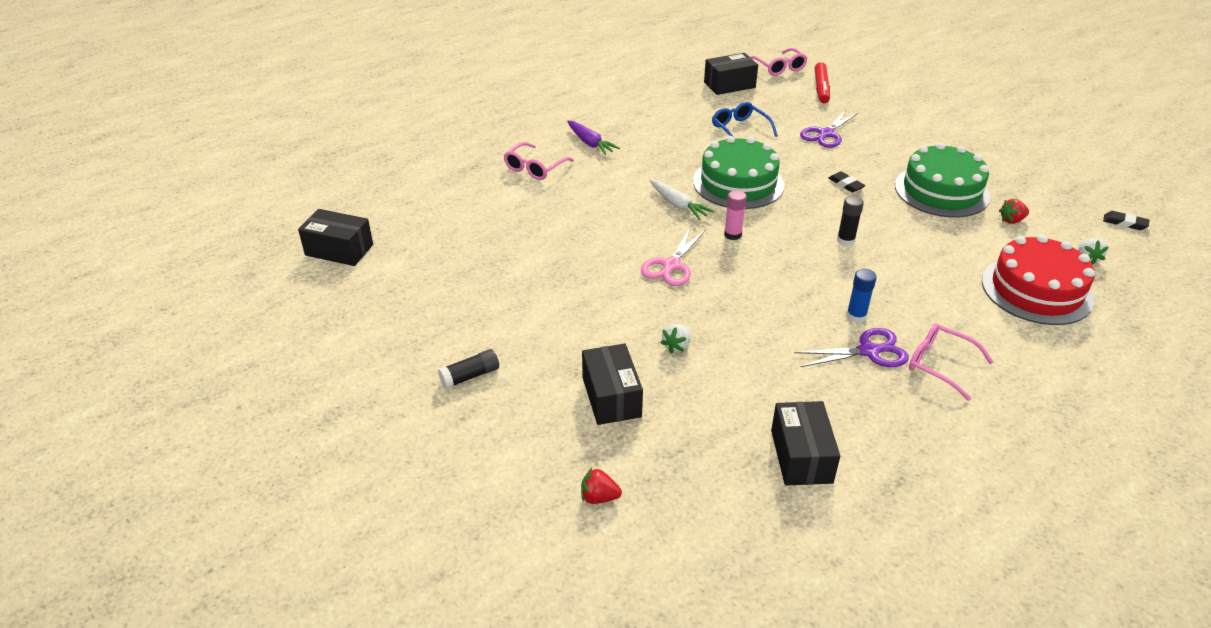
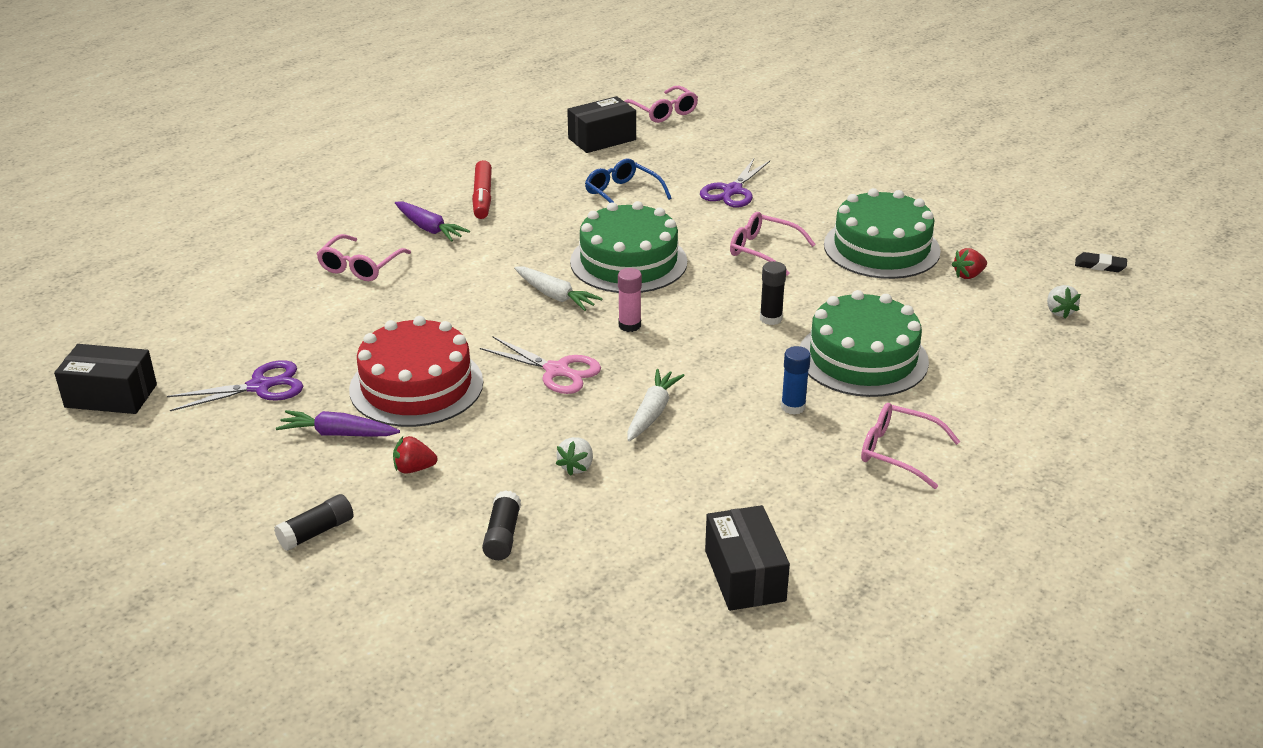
camera: 10 degrees left, 5 degrees down
(498, 298) = (337, 434): none -> purple carrot
(599, 497) = (504, 653): red strawberry -> red strawberry (414, 469)
(611, 397) = (502, 535): black box -> black glue stick
(671, 266) = (556, 371): pink scissors -> pink scissors turned 75 degrees counterclockwise
(742, 308) = (652, 412): none -> white carrot
(821, 88) = (719, 134): red marker -> red marker (482, 197)
(846, 184) = (764, 251): black eraser -> pink glasses
(868, 351) = (812, 446): purple scissors -> purple scissors (260, 386)
(917, 281) = (863, 358): none -> green cake
(1036, 290) = (1003, 354): red cake -> red cake (416, 386)

